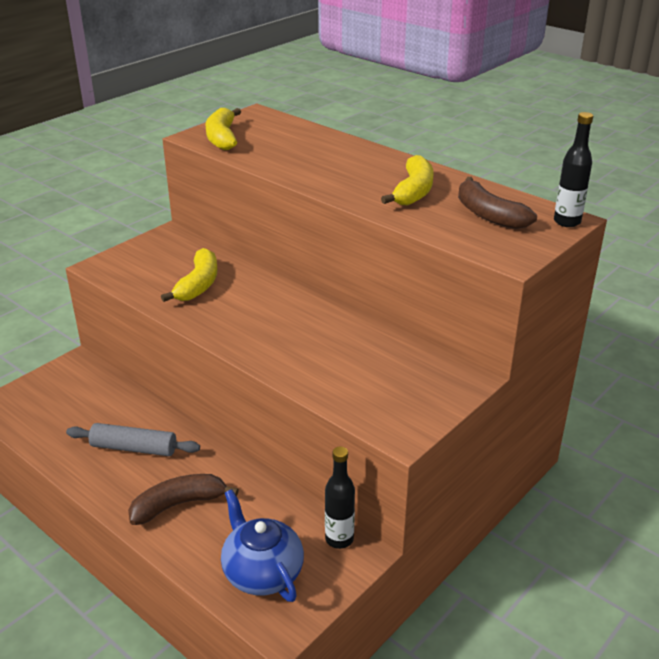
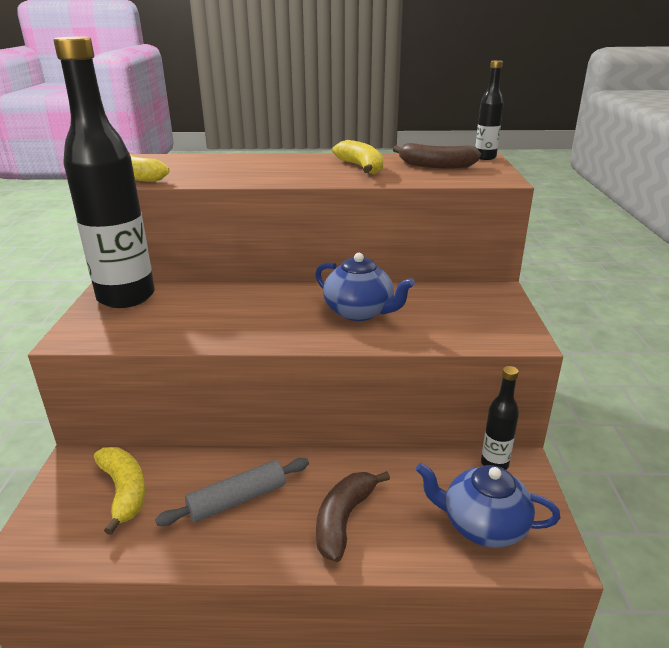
camera: 40 degrees left, 5 degrees down
(173, 246) = (126, 297): none -> black bottle
(198, 284) = (200, 314): yellow banana -> yellow banana (124, 491)
(312, 339) = (360, 312): none -> blue teapot

